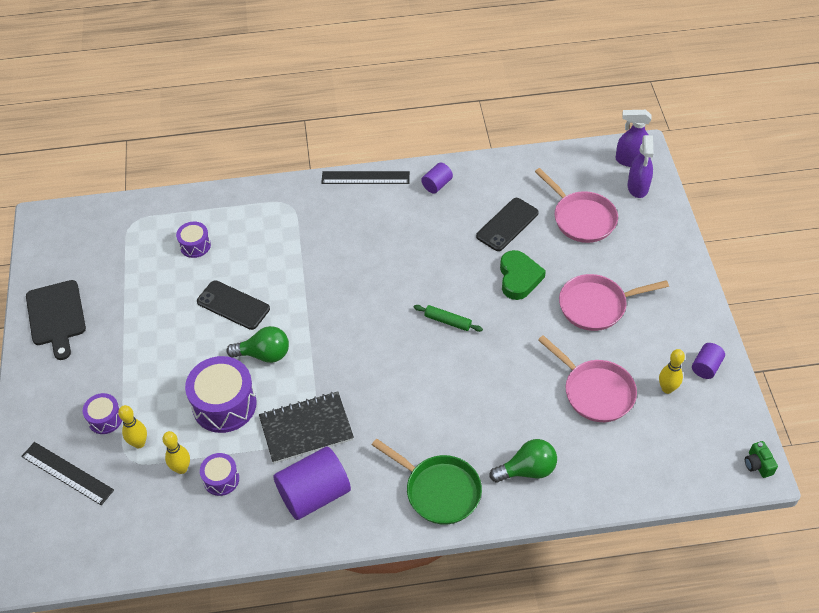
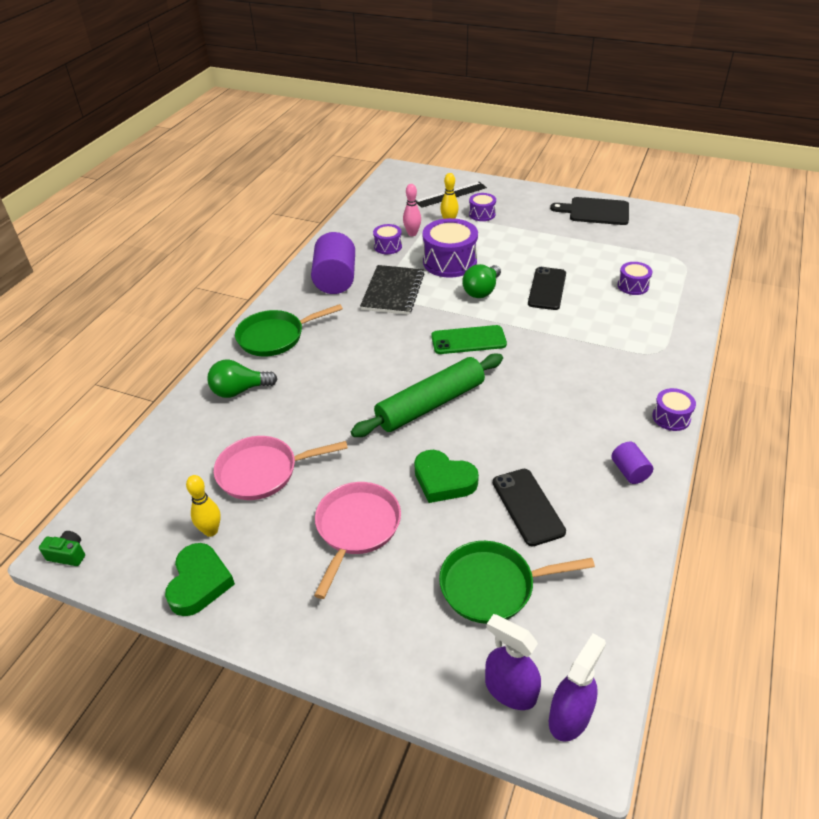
camera: 120 degrees right, 10 degrees down
(181, 468) = (412, 234): yellow bowling pin -> pink bowling pin
(233, 305) = (547, 289): black phone -> black phone turned 45 degrees counterclockwise
(348, 332) = (468, 340): none -> green phone
(365, 178) = (671, 417): black ruler -> purple drum
(447, 321) = (430, 404): green rolling pin -> green rolling pin, size x2.26
(527, 470) = (239, 390): green light bulb -> green light bulb turned 60 degrees clockwise
(581, 218) = (493, 586): pink pan -> green pan
(706, 367) = (199, 583): purple cylinder -> green heart

